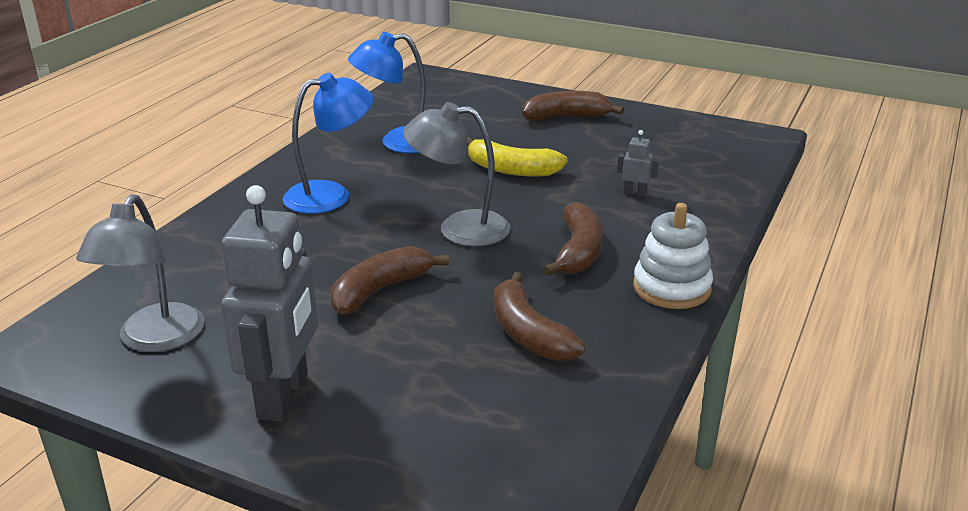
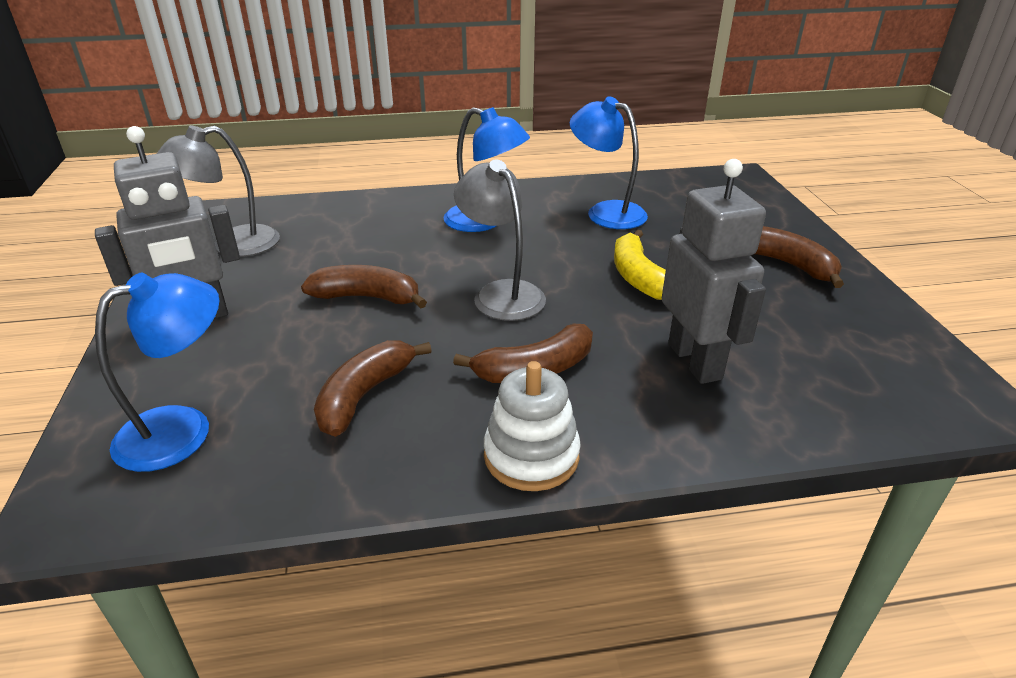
camera: 55 degrees right, 5 degrees up
(475, 439) = (182, 429): none -> blue lamp
(635, 193) = (695, 361): grey robot -> grey robot, size x2.48

